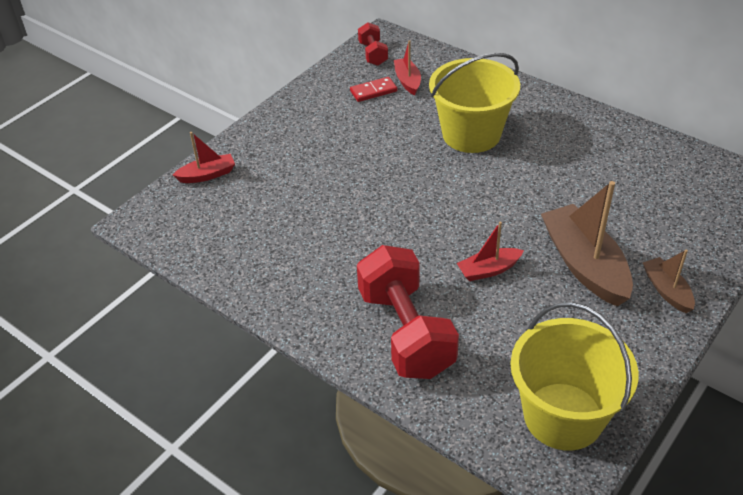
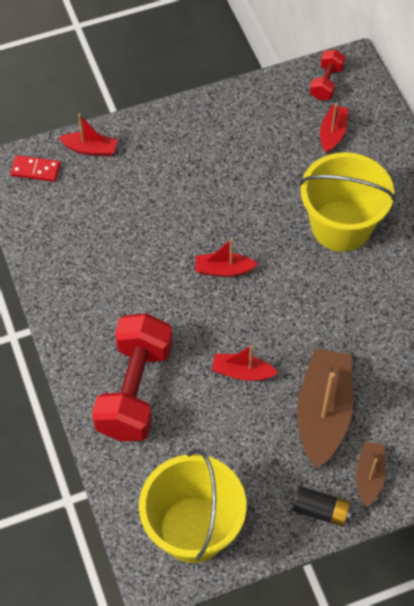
camera: 30 degrees right, 15 degrees up
(373, 91) = (293, 129): red domino -> red domino (35, 170)
(403, 205) = (223, 270): none -> red boat
(655, 337) = (321, 511): none -> black battery

